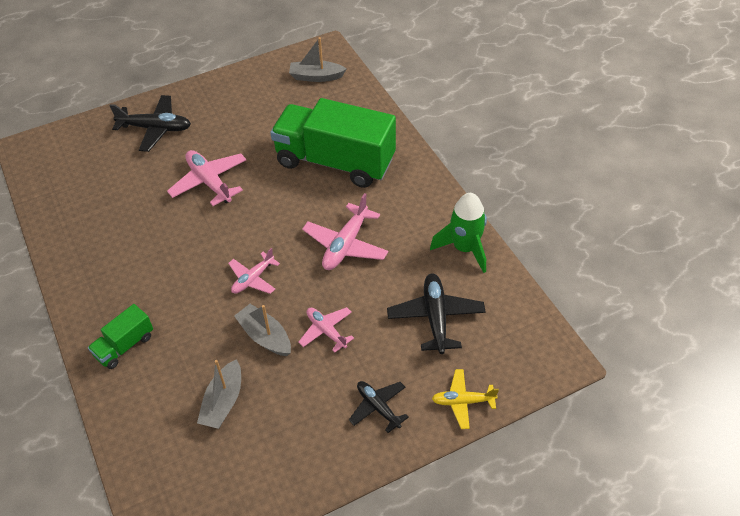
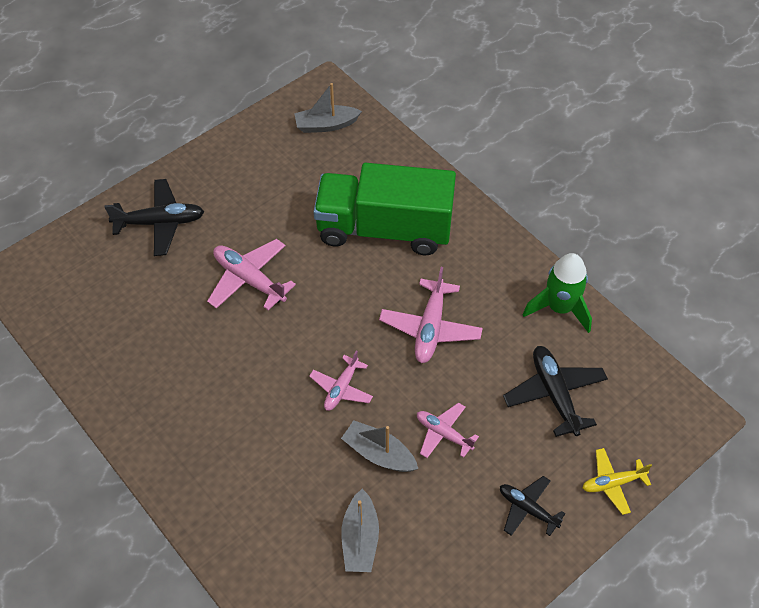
camera: 15 degrees left, 5 degrees up
(124, 346) = (225, 497): green truck -> none

